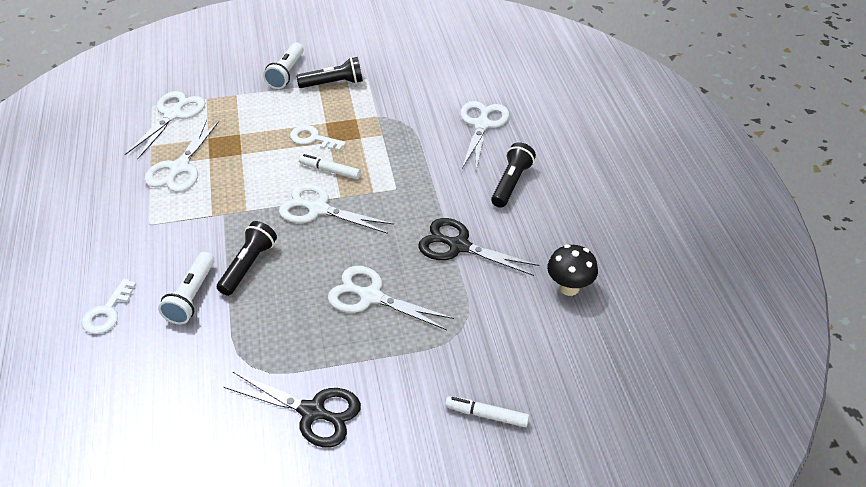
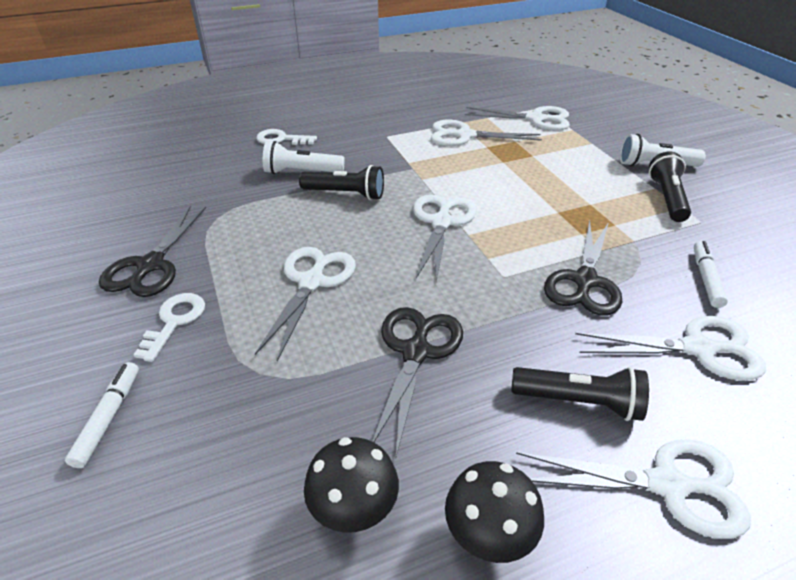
camera: 80 degrees right, 5 degrees down
(313, 139) = (556, 200): white key -> white key (174, 321)
(330, 171) = (509, 220): white marker -> white marker (706, 278)
(333, 83) = (667, 198): black flashlight -> black flashlight turned 150 degrees counterclockwise
(412, 151) = (584, 281): none -> black scissors
(565, 168) = (667, 485): none -> white scissors
(587, 238) = (488, 537): none -> black mushroom

